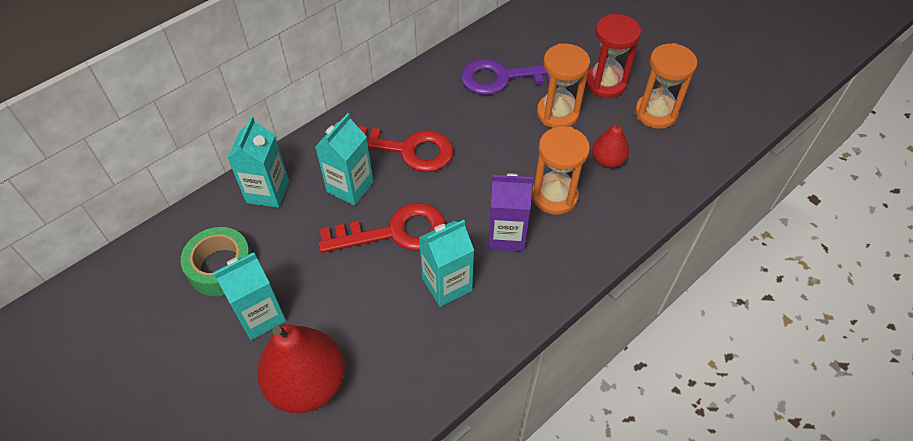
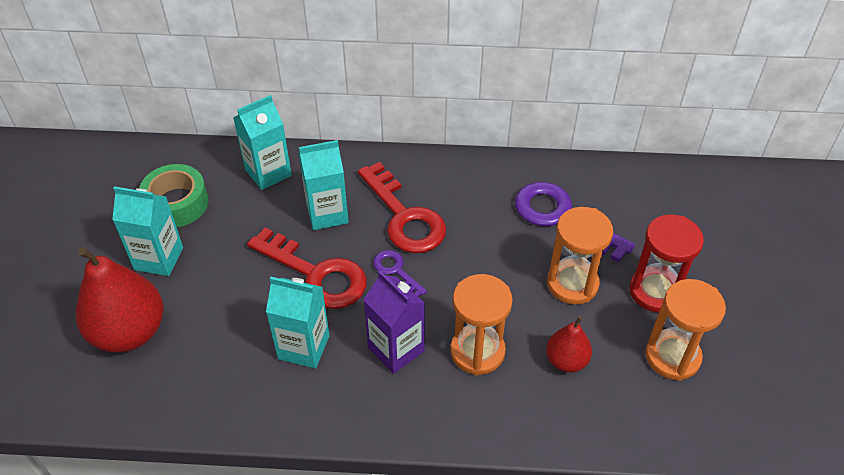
camera: 45 degrees right, 5 degrees down
(445, 188) = (396, 271): none -> purple key

